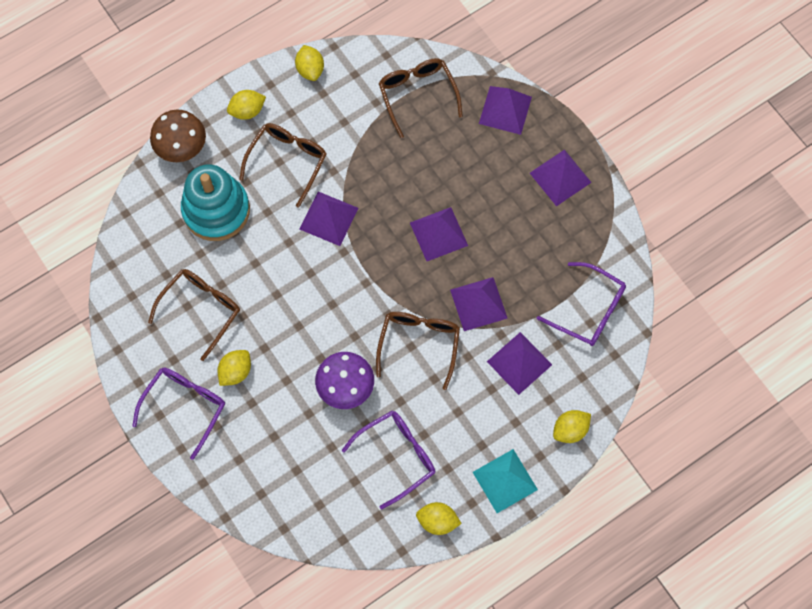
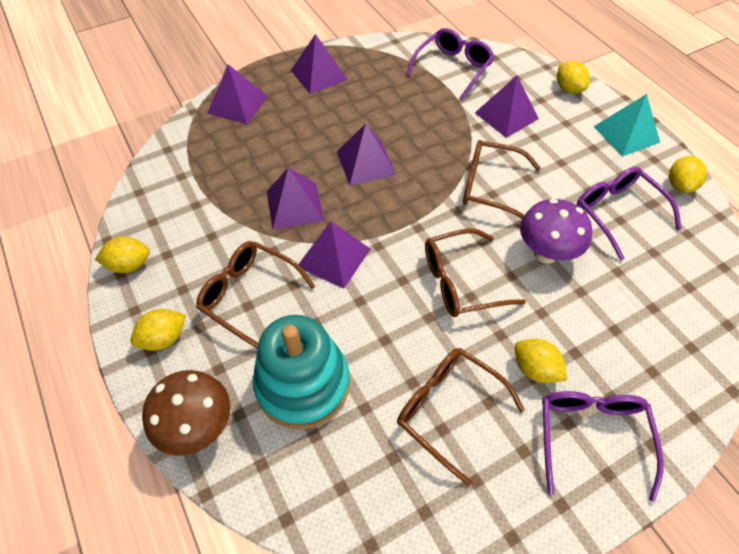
camera: 85 degrees left, 15 degrees down
(185, 407) = (591, 436): purple glasses -> purple glasses turned 60 degrees clockwise
(247, 111) = (164, 338): yellow lemon -> yellow lemon turned 75 degrees clockwise
(417, 95) = (198, 168): brown glasses -> brown glasses (461, 281)
(478, 304) = (445, 139): purple pyramid -> purple pyramid (295, 206)

